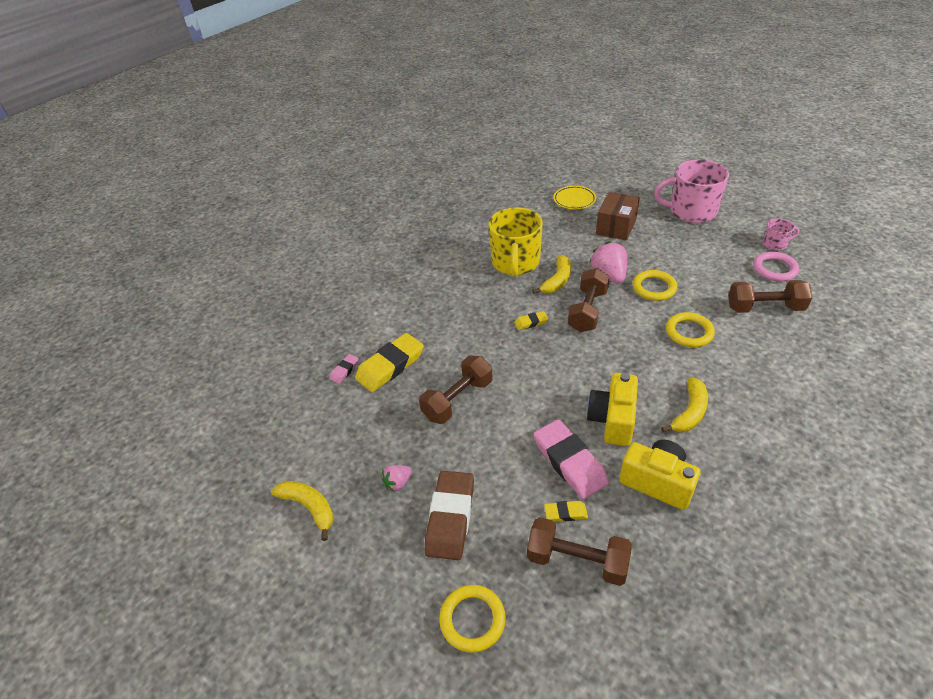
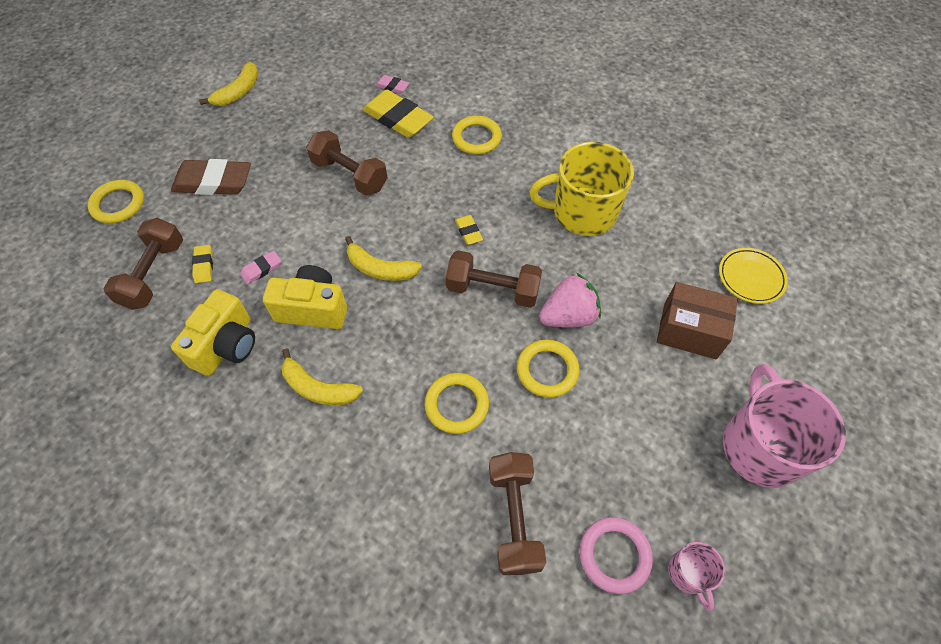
camera: 80 degrees right, 15 degrees up
(398, 483) = (255, 143): pink strawberry -> none
(427, 315) = (476, 138): none -> yellow ring
(557, 280) = (550, 257): yellow banana -> yellow banana (380, 269)
(569, 462) = (261, 269): pink eraser -> pink eraser, size x0.47

